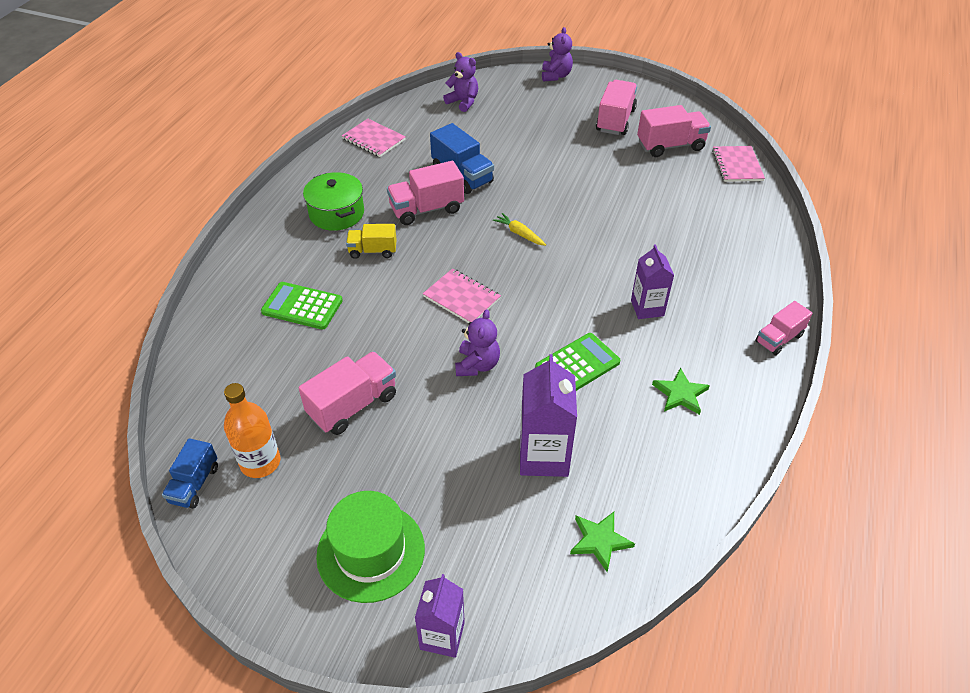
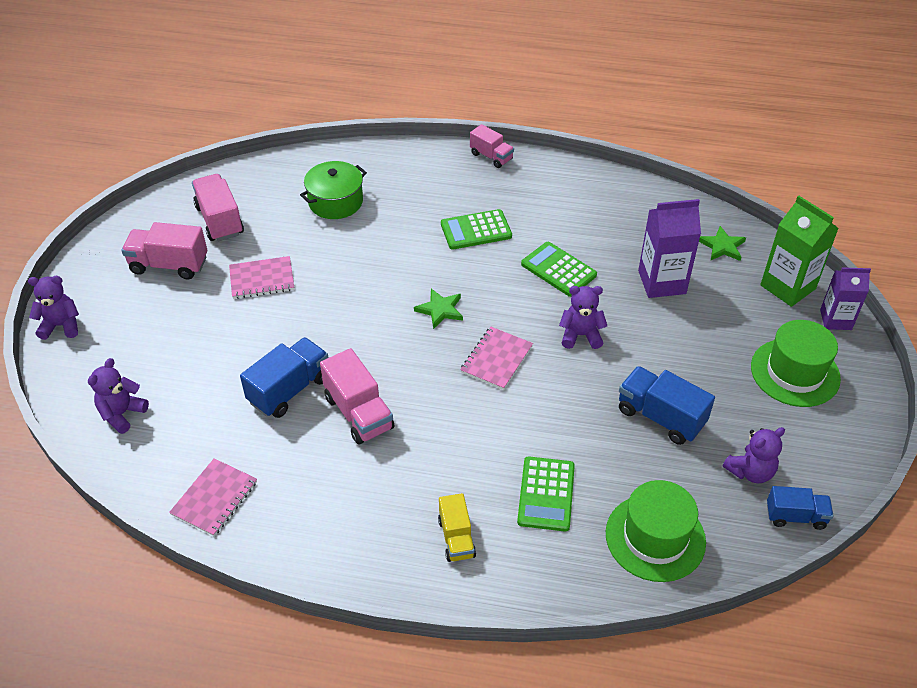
camera: 100 degrees left, 0 degrees up
(227, 369) = (655, 537): none -> green hat
(260, 462) = (750, 471): orange bottle -> purple teddy bear
(336, 213) = (380, 502): green pot -> green pot (335, 202)
(353, 405) = (660, 417): pink truck -> blue truck
(373, 251) = (441, 449): yellow truck -> yellow truck (456, 538)
(512, 596) = (788, 287): none -> green carton
(519, 233) = (388, 327): yellow carrot -> none
(647, 308) = (476, 230): purple carton -> green calculator
(680, 394) = (569, 209): green star -> green star (440, 310)
(737, 165) = (253, 174): pink notebook -> pink notebook (262, 279)

